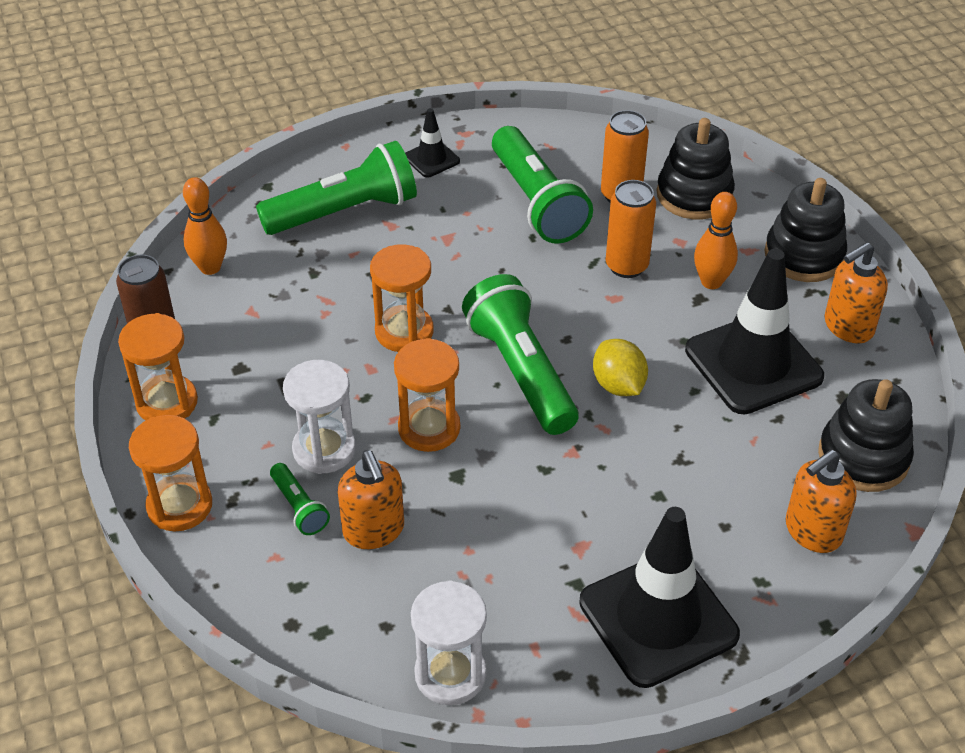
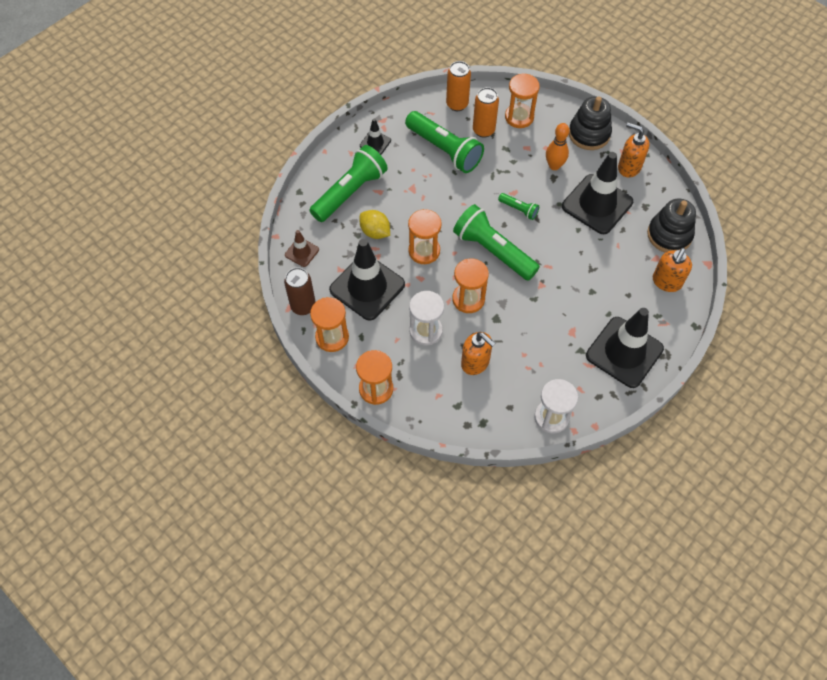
camera: 25 degrees left, 15 degrees up
(210, 267) = (302, 252): orange bowling pin -> brown traffic cone
(275, 351) = (367, 287): none -> black traffic cone
(299, 507) = (433, 366): green flashlight -> green flashlight (519, 209)
(618, 385) = (542, 240): yellow lemon -> yellow lemon (375, 232)
(626, 266) = (509, 172): orange can -> orange can (457, 104)
(694, 195) = (519, 117): black stacking toy -> orange hourglass
(848, 327) = (629, 167): orange soap dispenser -> orange soap dispenser turned 90 degrees clockwise

